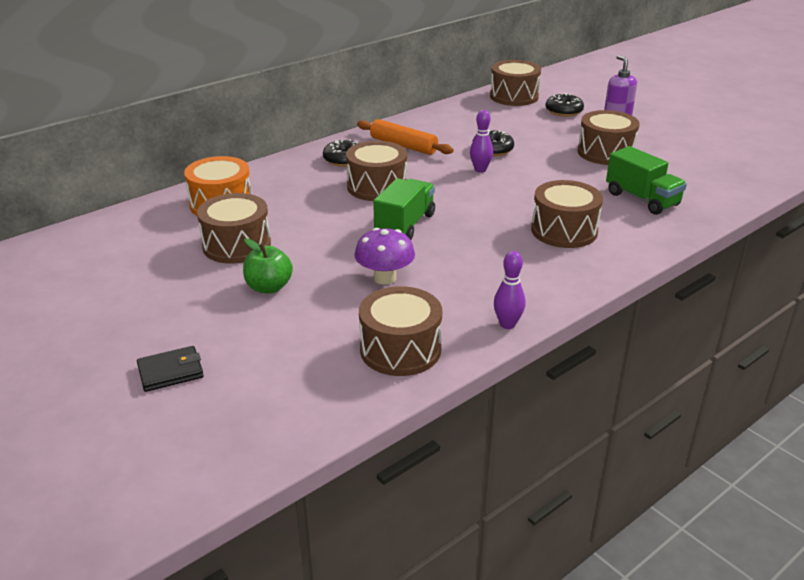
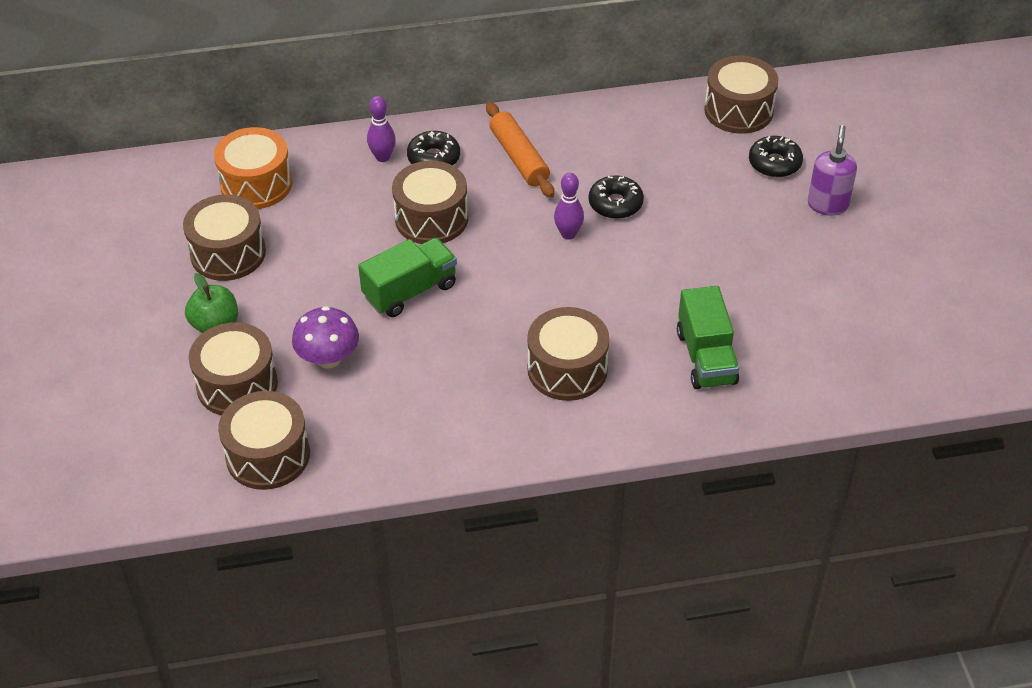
camera: 30 degrees right, 15 degrees up
(170, 372) = (67, 392): black wallet -> none
(507, 324) = (389, 469): purple bowling pin -> purple bowling pin (383, 157)
(605, 152) = (746, 261): brown drum -> brown drum (237, 385)

